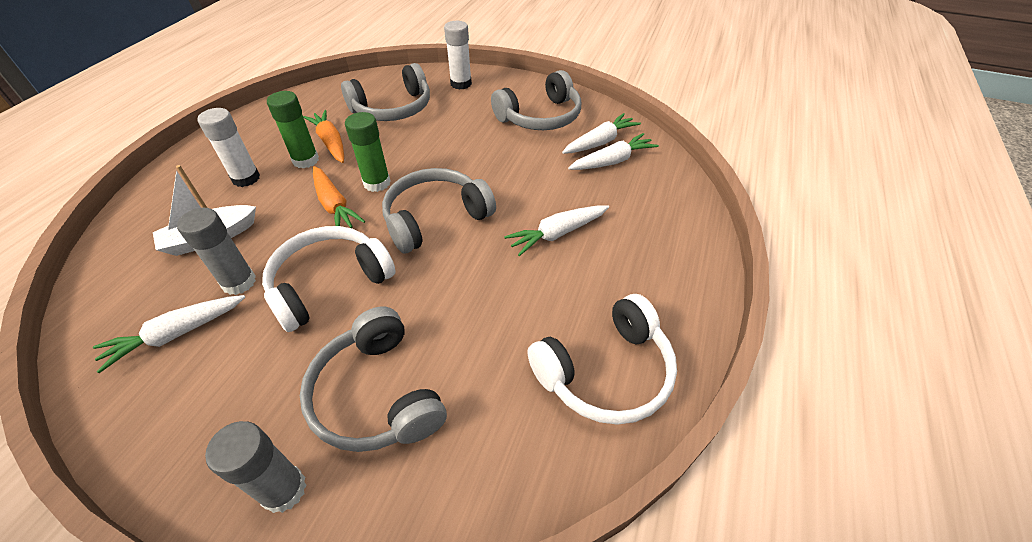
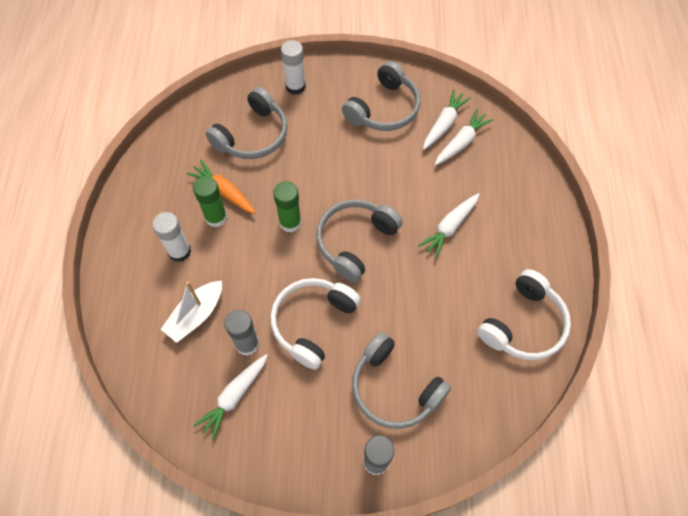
camera: 20 degrees left, 15 degrees up
(334, 205) = (270, 254): orange carrot -> none

